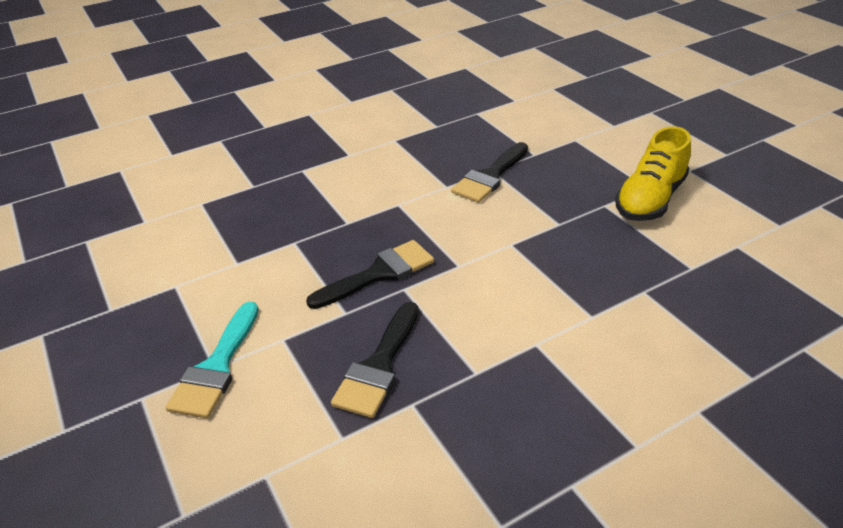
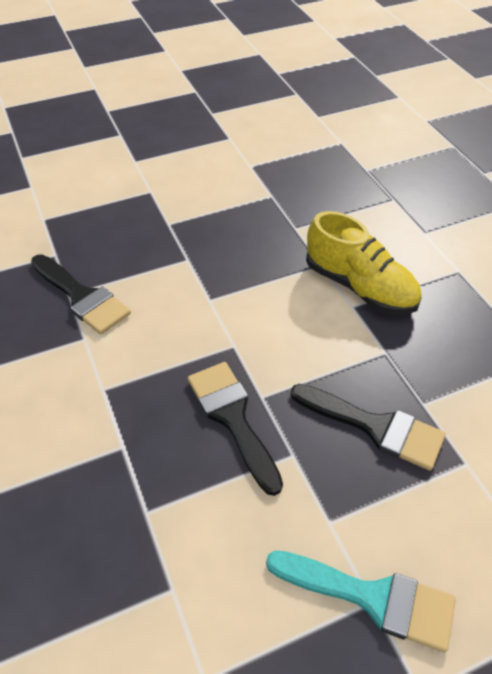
camera: 85 degrees left, 10 degrees up
(650, 199) = (171, 194): yellow shoe -> yellow shoe (360, 287)

